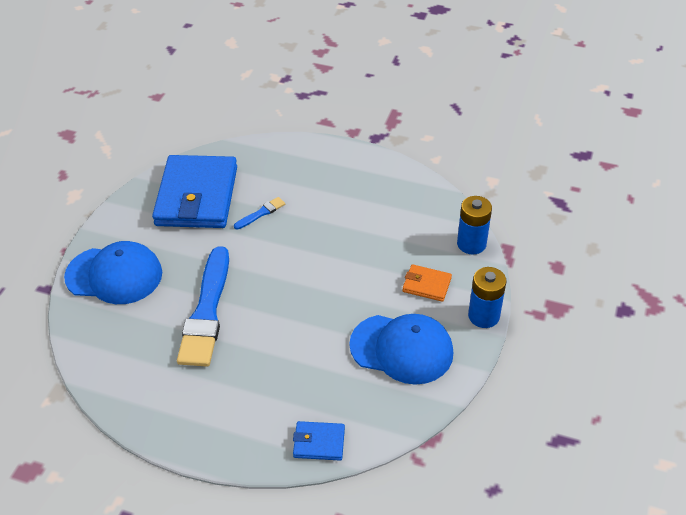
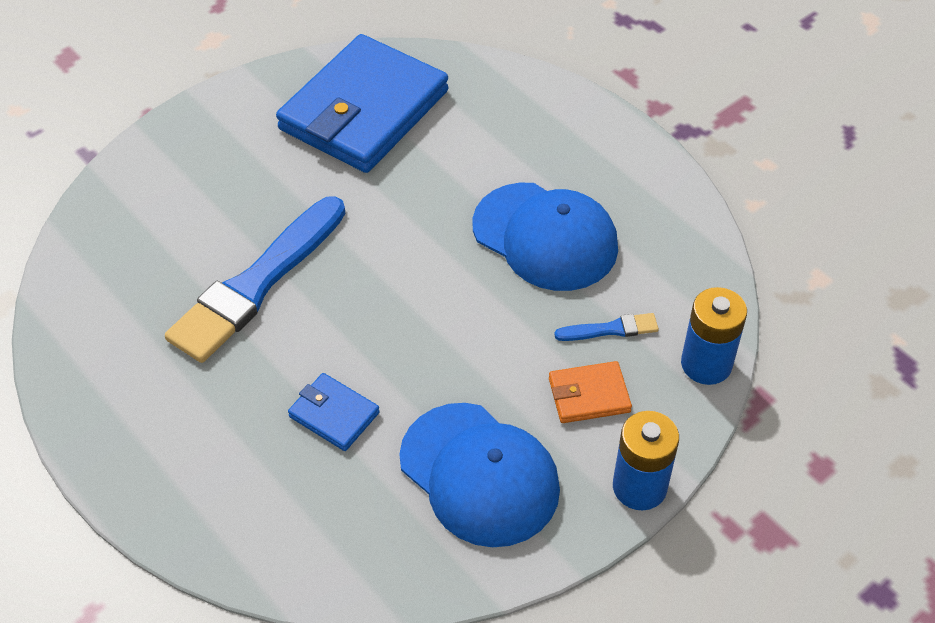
camera: 30 degrees right, 5 degrees up
(114, 275) = (179, 175): blue cap -> blue cap (545, 237)
(261, 213) = (432, 174): blue brush -> blue brush (610, 329)
(319, 442) = (264, 550): blue wallet -> blue wallet (334, 414)
(426, 285) = (589, 395): orange wallet -> orange wallet turned 60 degrees counterclockwise

